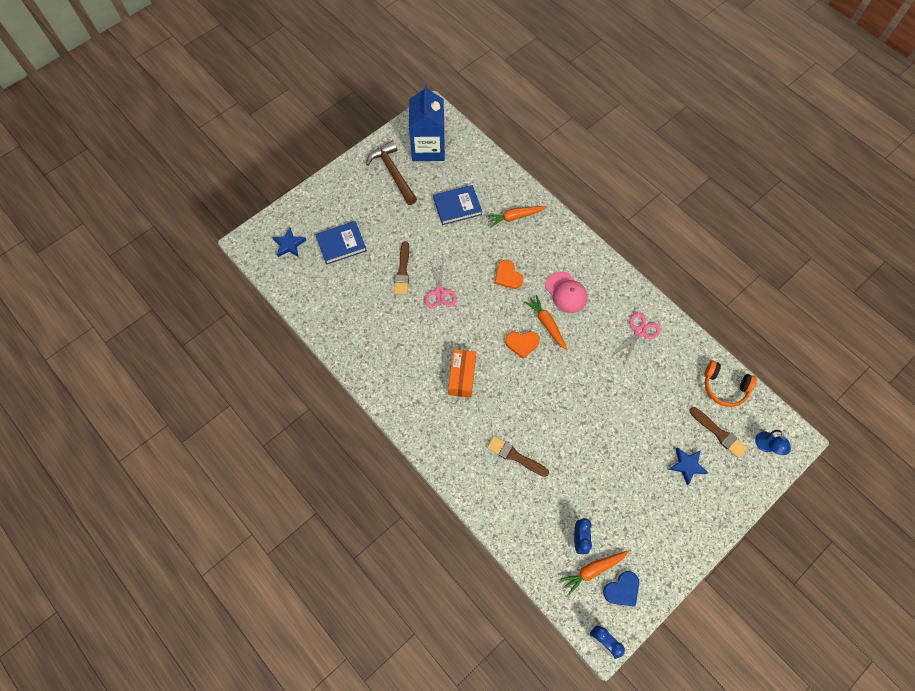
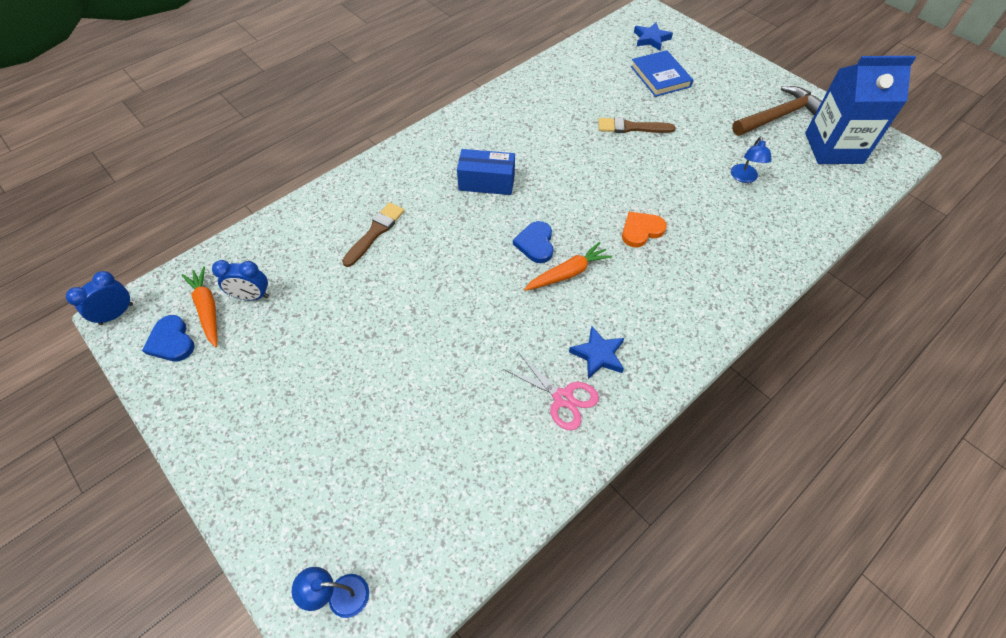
camera: 90 degrees right, 10 degrees down
(439, 292) = (605, 161): pink scissors -> none
(457, 206) = (744, 178): blue book -> blue lamp
(462, 377) = (486, 182): orange box -> blue box
(515, 217) = (744, 241): orange carrot -> none
(522, 343) = (535, 244): orange heart -> blue heart
(566, 292) = (623, 299): pink cap -> none
(687, 465) = (327, 448): blue star -> blue star (598, 355)
(719, 433) = (374, 508): brown brush -> none
(724, 387) = (460, 531): orange headphones -> none

